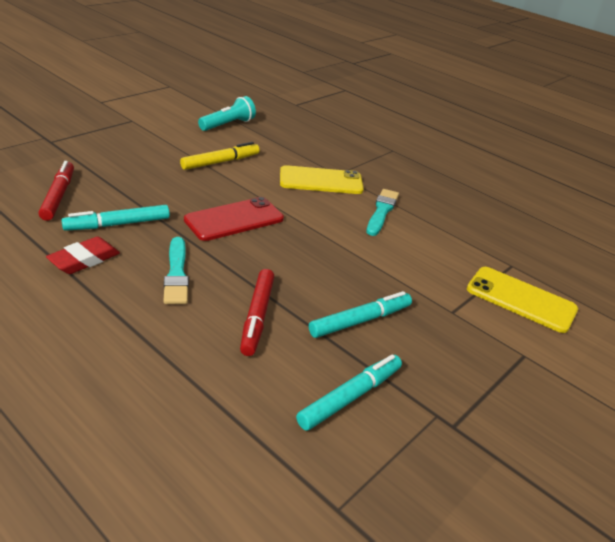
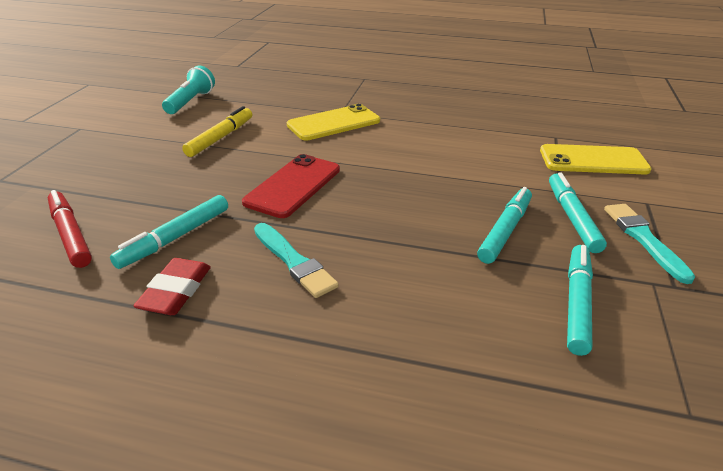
camera: 25 degrees left, 0 degrees up
(257, 316) = (417, 268): red marker -> none
(381, 211) = (413, 131): turquoise brush -> turquoise brush (644, 239)
(433, 336) = (572, 218): none -> turquoise marker

